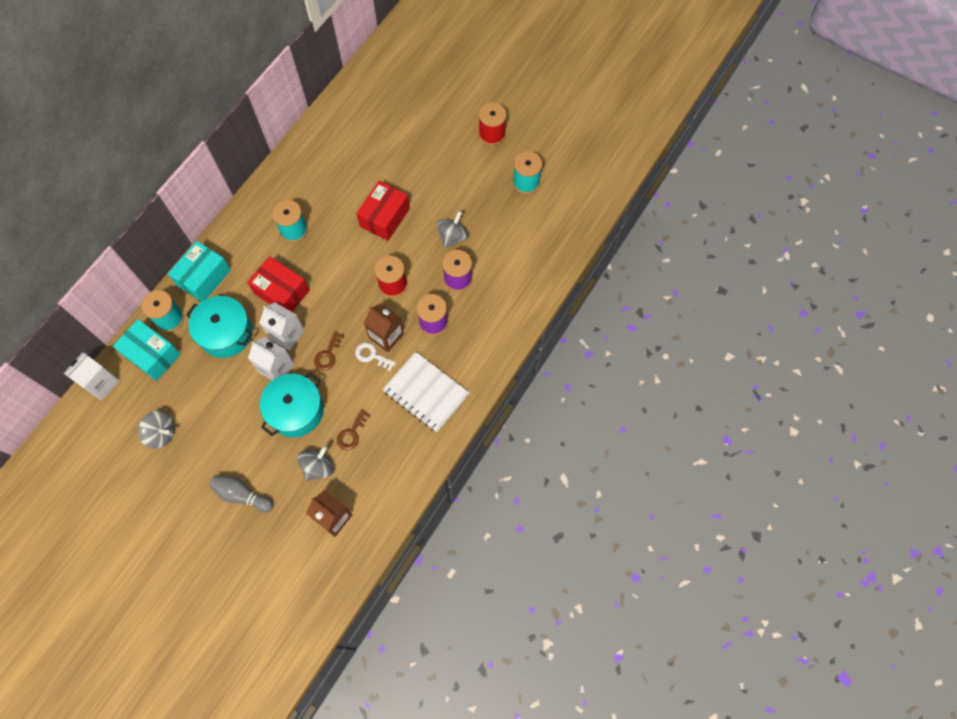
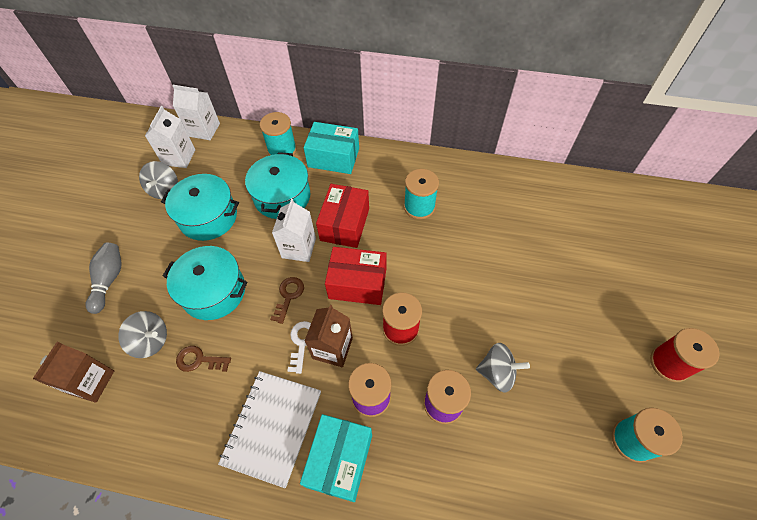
camera: 70 degrees right, 10 degrees down
(152, 355) = (241, 152): turquoise box -> turquoise box (340, 460)
(215, 400) = (208, 217): none -> turquoise pot
(276, 368) = (258, 254): white carton -> white carton (179, 157)
(328, 354) = (288, 296): brown key -> brown key turned 105 degrees clockwise
(385, 217) = (480, 285): red box -> red box (357, 283)

